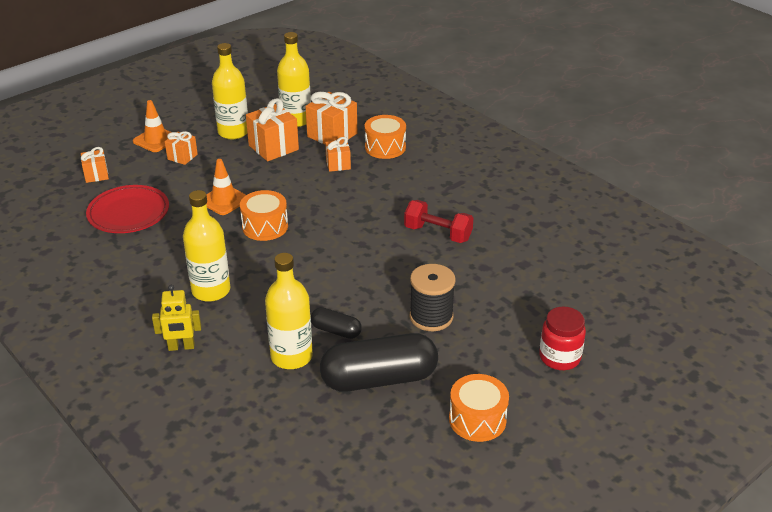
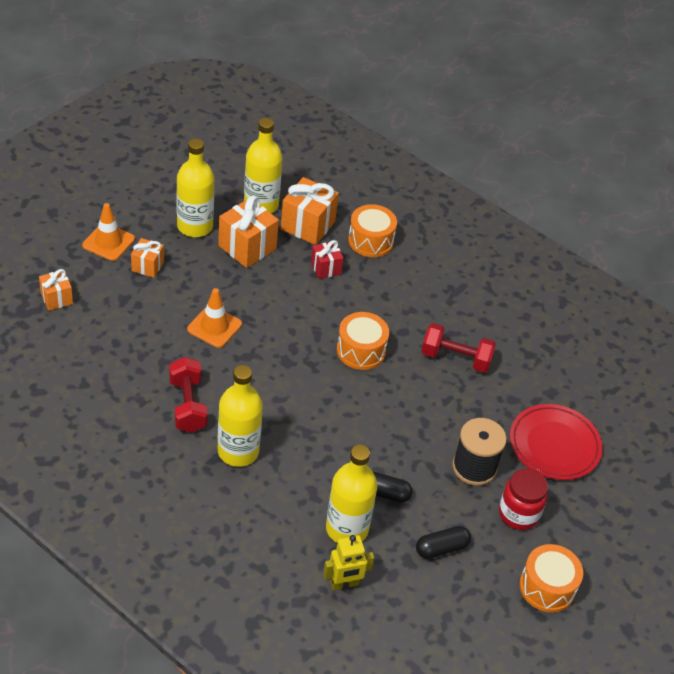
camera: 15 degrees left, 10 degrees up
(128, 213) = (113, 351): red plate -> red plate (554, 445)
(178, 254) = (187, 405): none -> red dumbbell
(181, 347) = (229, 527): yellow robot -> yellow robot (344, 584)
(265, 226) = (270, 361): orange drum -> orange drum (361, 350)
(338, 164) = (326, 268): orange gift -> red gift
(379, 379) = (441, 548): black capsule -> black capsule, size x0.49
(559, 357) = (609, 506): red jar -> red jar (518, 514)

